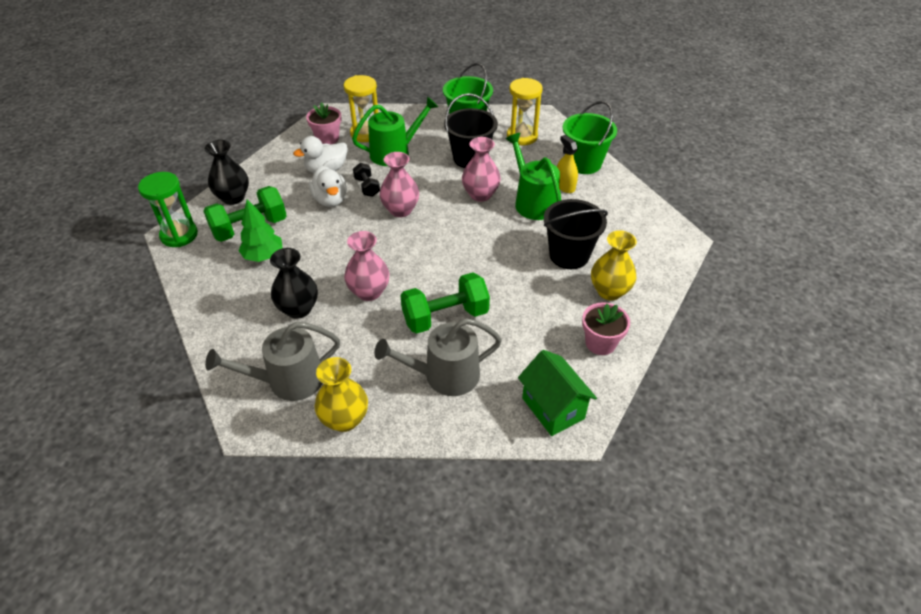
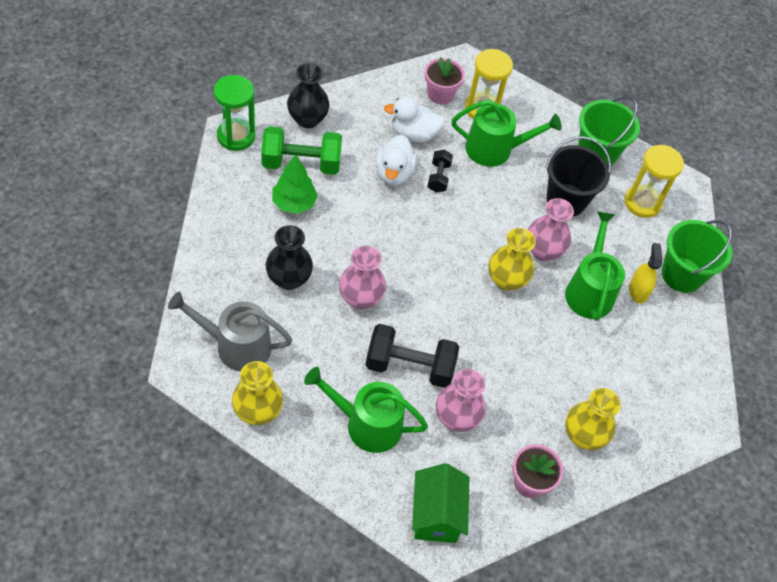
camera: 25 degrees right, 10 degrees up
(400, 210) = (451, 223): pink vase -> pink vase (456, 418)
(445, 317) = (409, 366): green dumbbell -> black dumbbell
(445, 375) = (367, 424): grey watering can -> green watering can
(470, 224) = (506, 280): none -> yellow vase
(569, 255) = (576, 373): black bucket -> none

